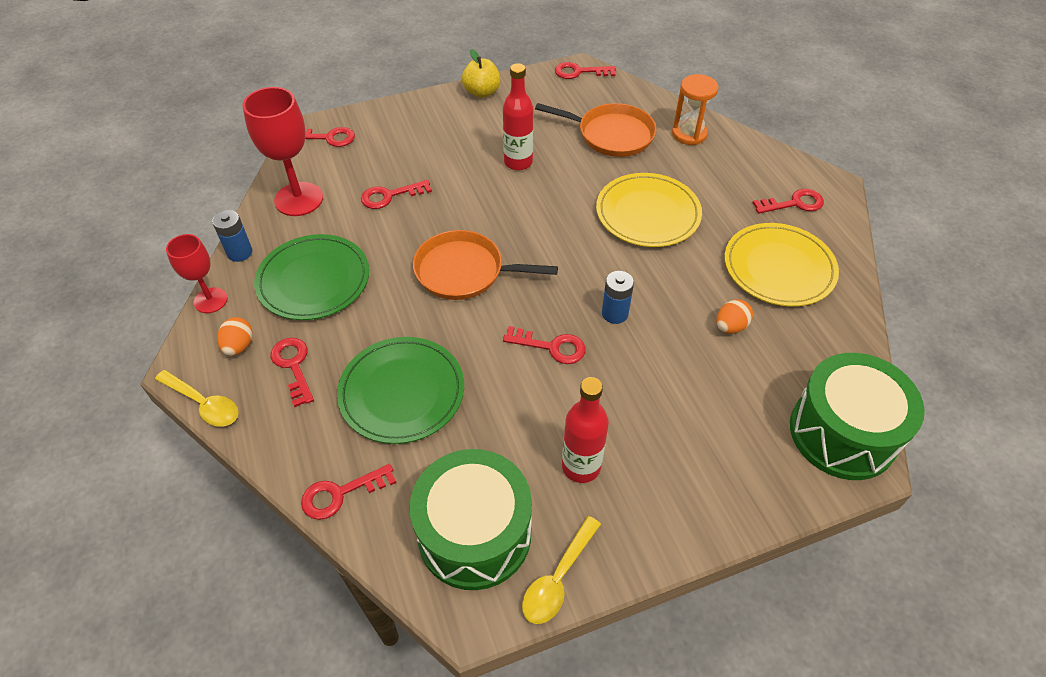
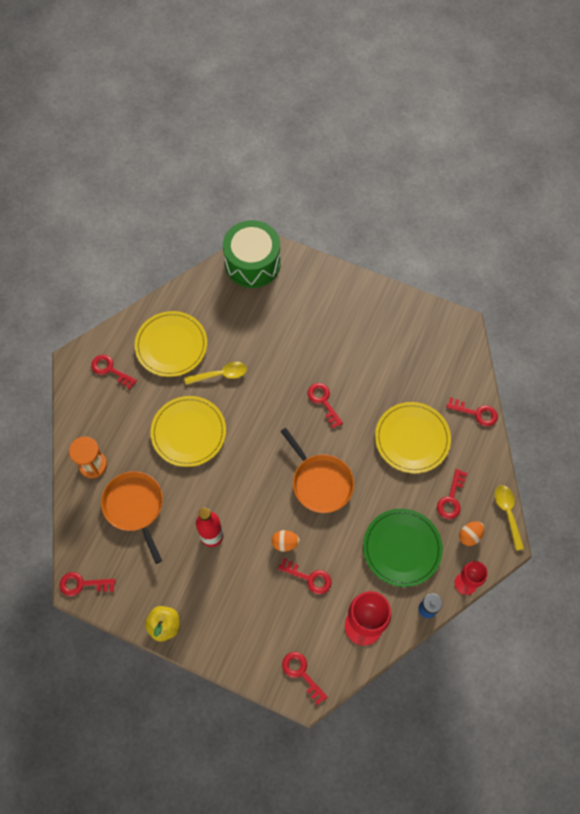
camera: 135 degrees left, 15 degrees up
(402, 392) = (412, 438): green plate -> yellow plate
(474, 534) = (436, 351): green drum -> none
(558, 578) = (420, 310): yellow spoon -> yellow spoon (220, 374)
(579, 72) = (82, 584): red key -> red key turned 135 degrees clockwise
(581, 466) = (369, 340): red bottle -> none
(614, 313) = (276, 392): blue battery -> none
(730, 326) = (234, 339): orange egg -> orange egg (285, 543)

